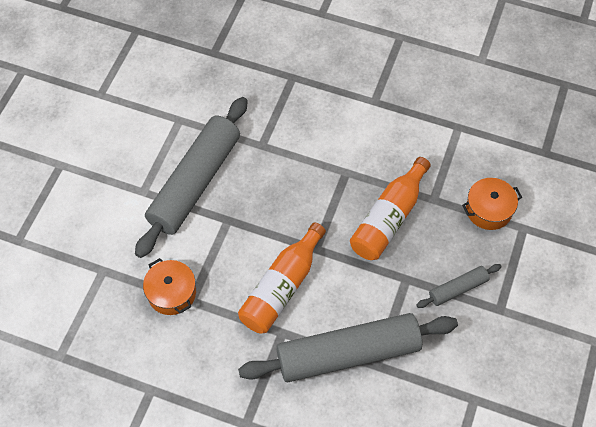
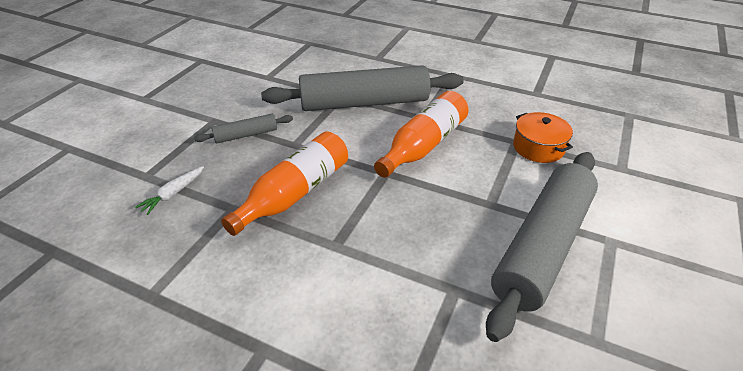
camera: 175 degrees left, 20 degrees down
(488, 210) = (173, 194): orange pot -> white carrot

